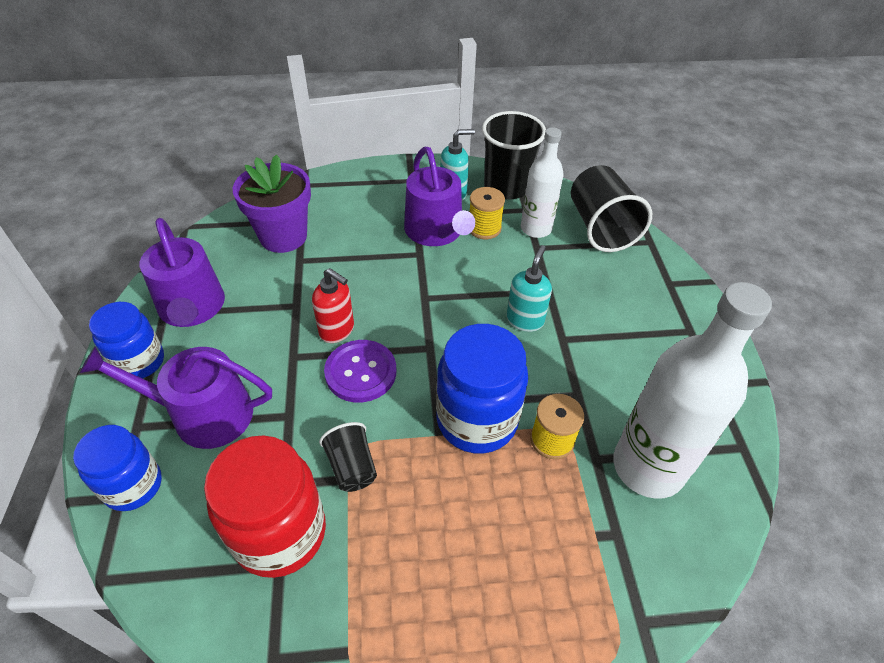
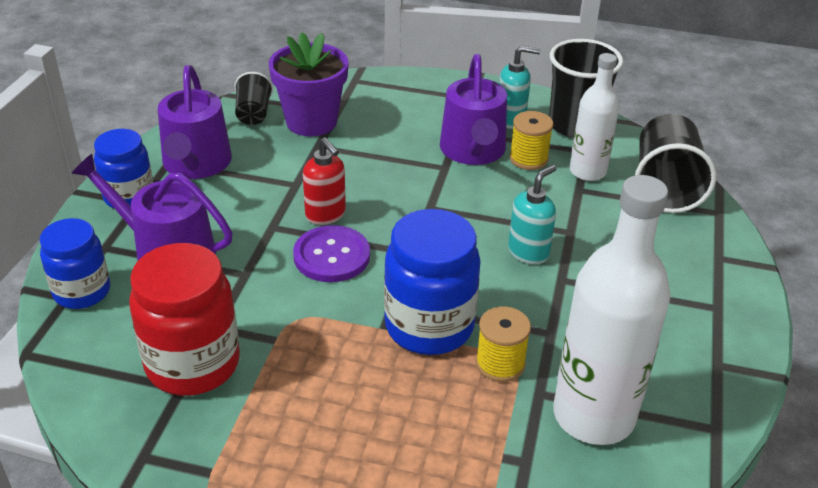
camera: 20 degrees right, 10 degrees down
(352, 467) = (284, 331): black cup -> black cup (253, 114)

